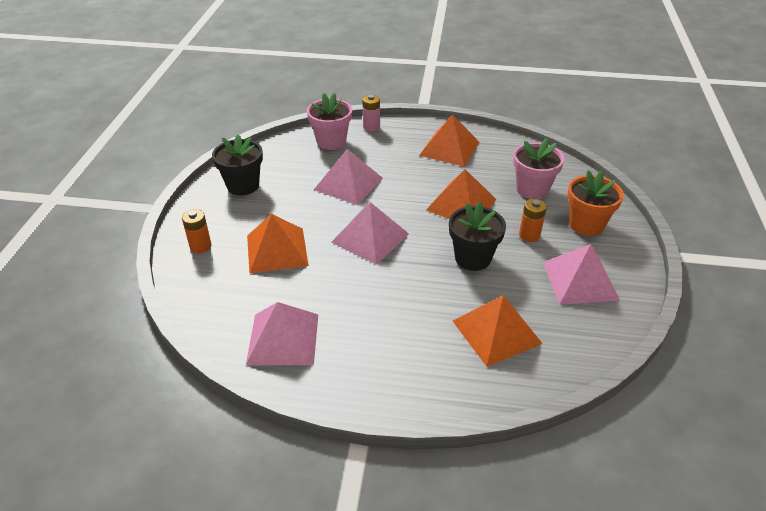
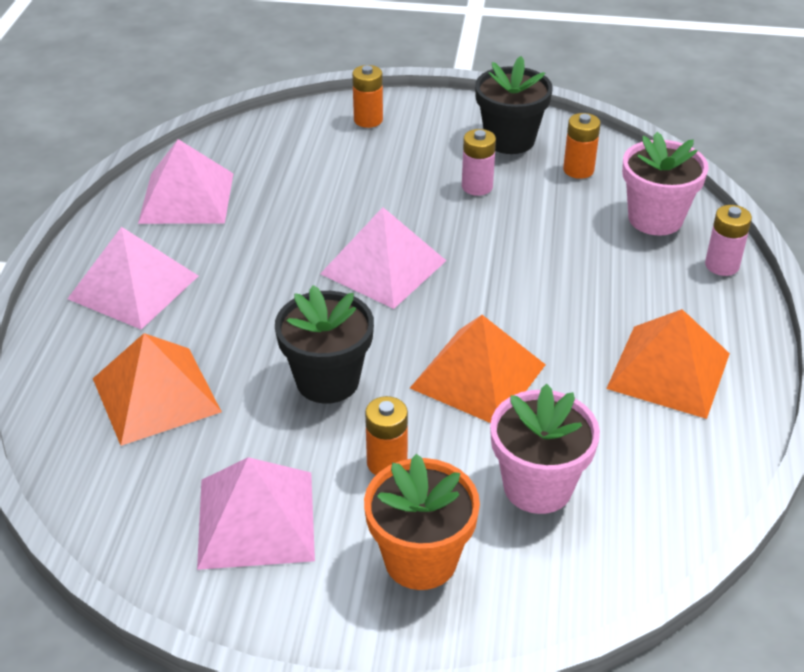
camera: 90 degrees right, 0 degrees up
(277, 250) = (357, 181): orange pyramid -> none
(281, 162) = (578, 170): none -> orange battery
(292, 200) = (477, 186): none -> pink battery
(348, 183) = (527, 241): pink pyramid -> pink pyramid (133, 287)

